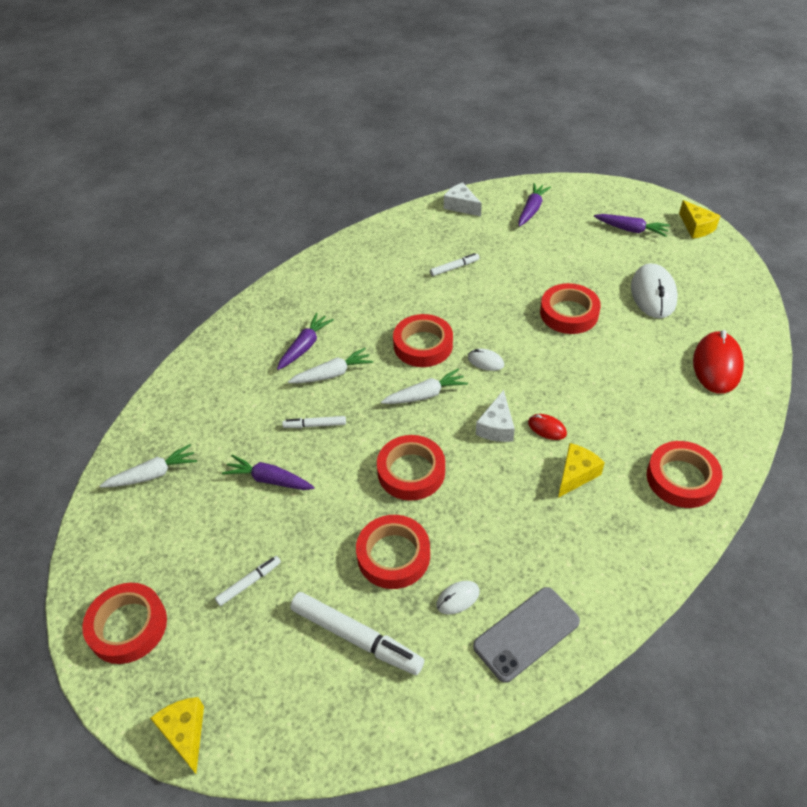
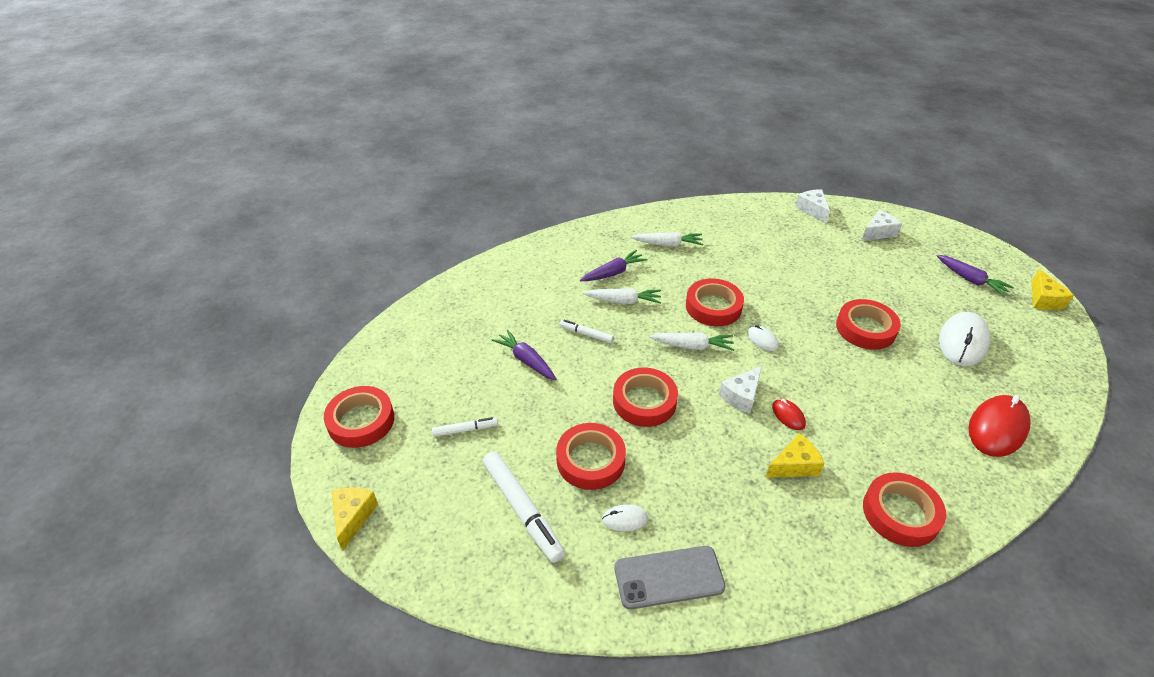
camera: 25 degrees right, 5 degrees down
(153, 474) = (443, 321): white carrot -> white carrot (668, 244)
(454, 268) = (777, 256): white marker -> none
(531, 209) = (878, 232): purple carrot -> white cheese

